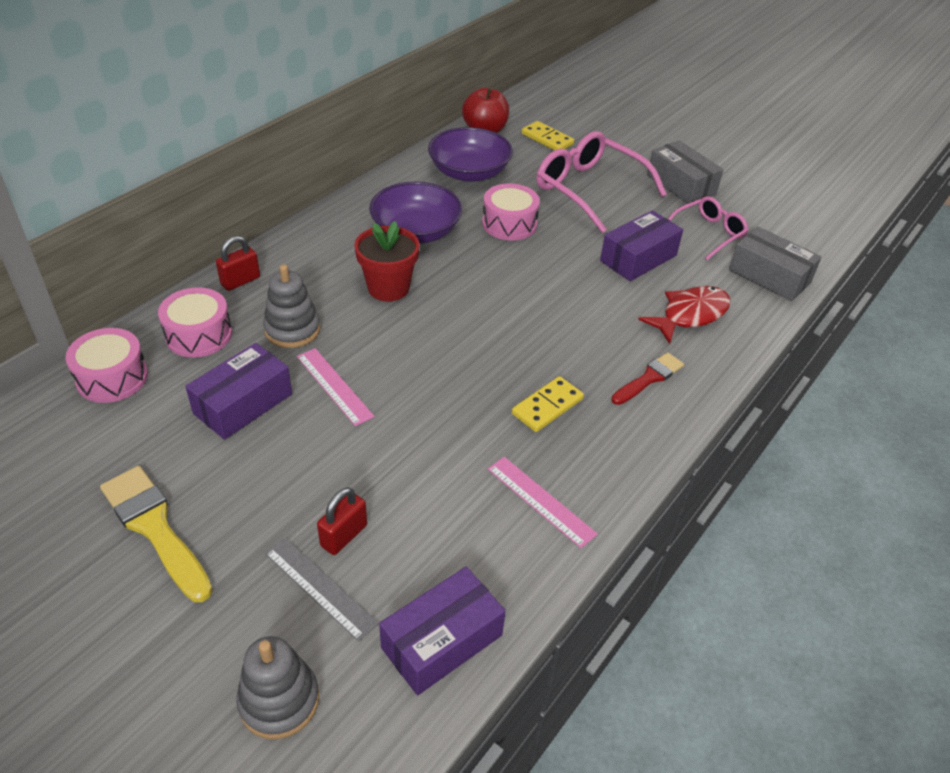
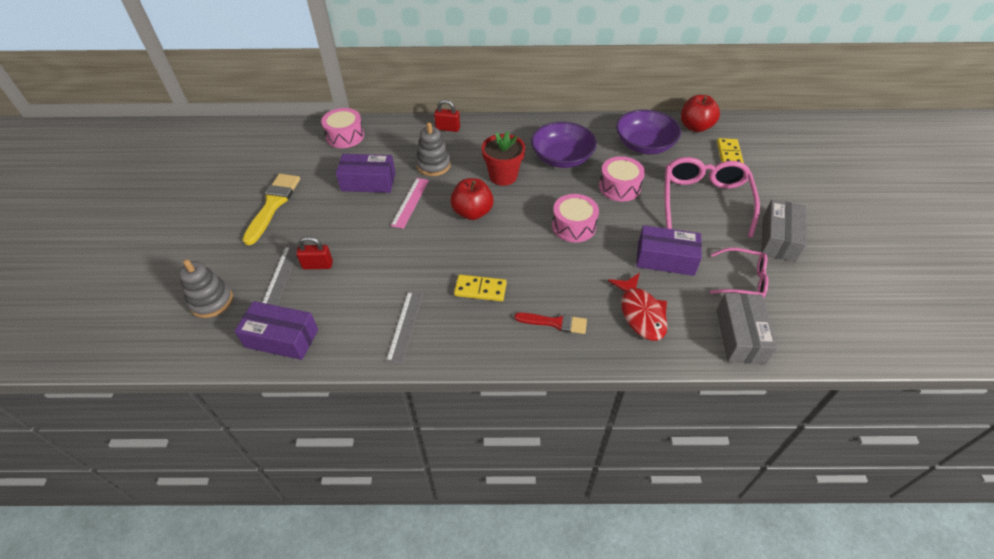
camera: 55 degrees right, 5 degrees up
(199, 335) = (397, 141): pink drum -> pink drum (573, 226)
(418, 344) = (472, 212): none -> red apple
(540, 501) = (405, 326): pink ruler -> grey ruler
(690, 315) = (641, 313): red fish -> red fish turned 60 degrees clockwise

